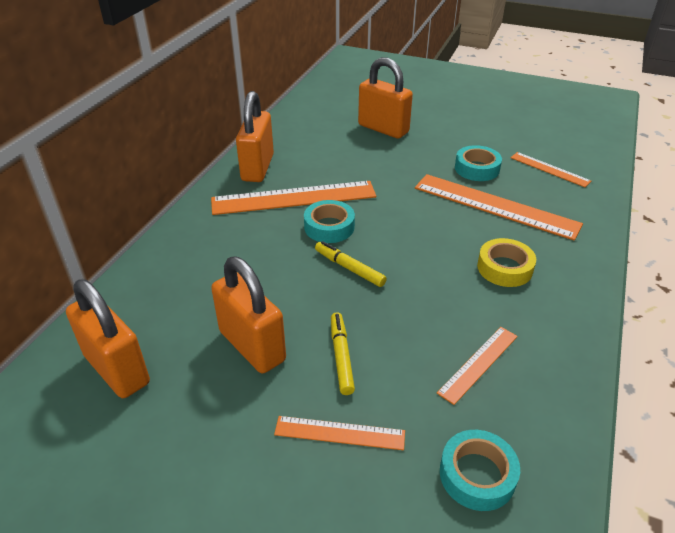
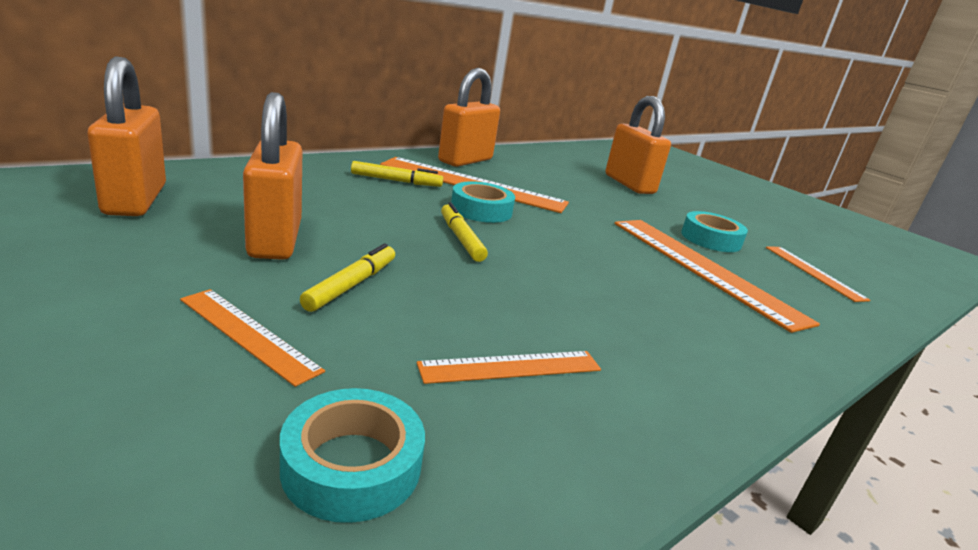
camera: 25 degrees right, 15 degrees down
(244, 228) = (396, 181): none -> yellow marker
(504, 268) = (656, 312): yellow tape -> none

